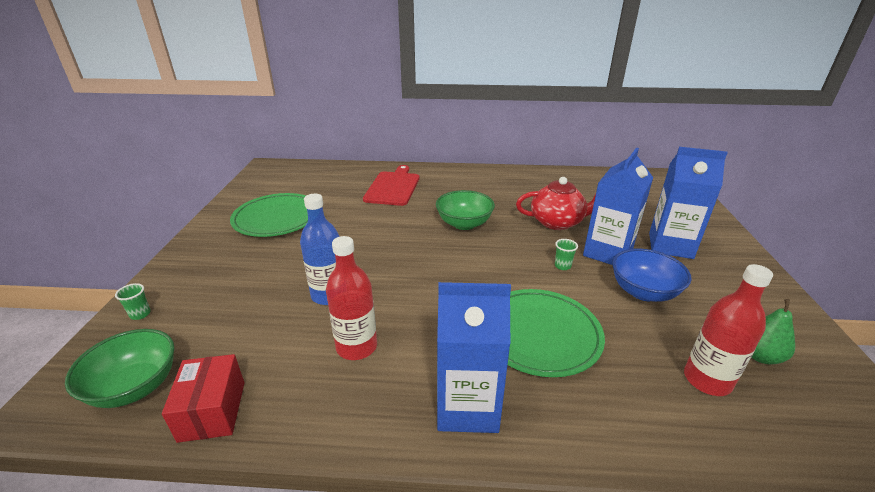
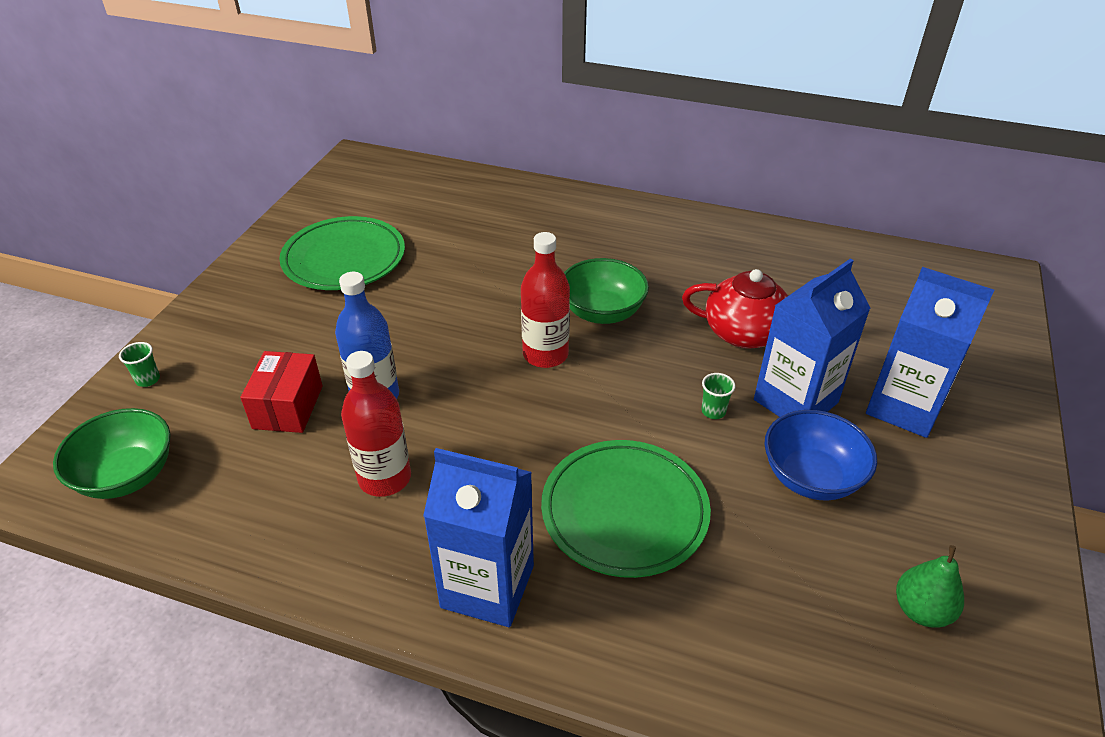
camera: 15 degrees right, 10 degrees up
(212, 410) = (202, 524): red box -> red box (288, 407)
(393, 187) = (525, 226): red cutting board -> none
(707, 380) = (819, 625): red bottle -> red bottle (545, 354)

